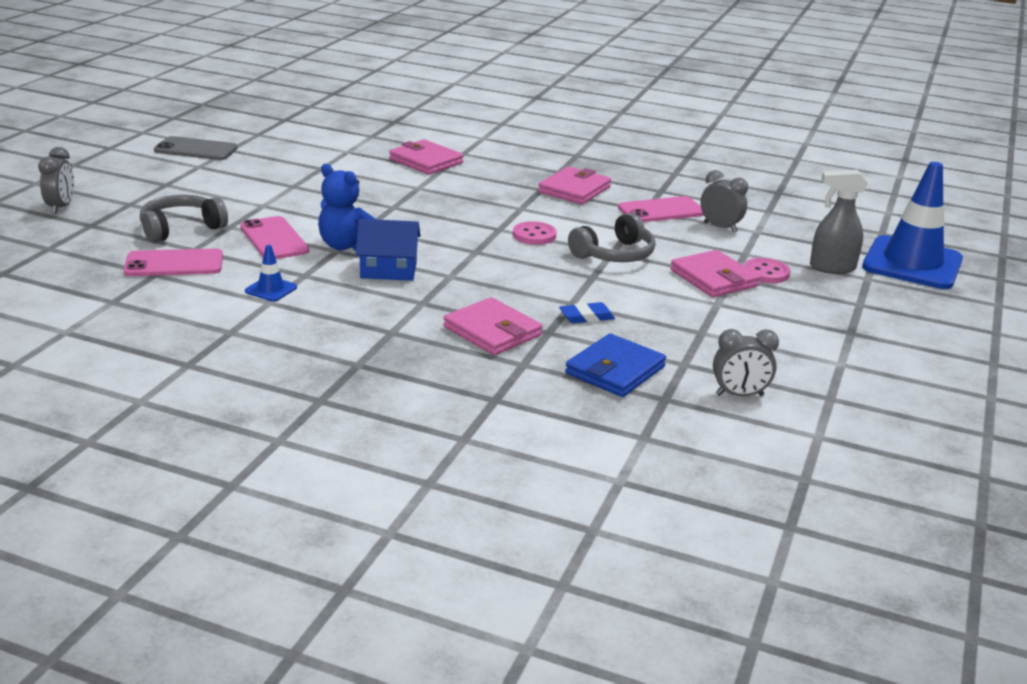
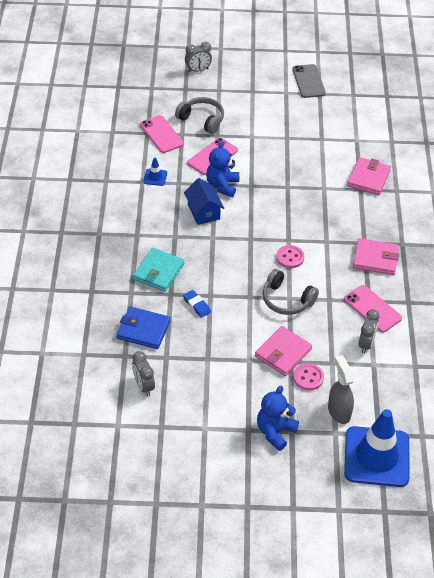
camera: 70 degrees right, 20 degrees up
(492, 331) = (158, 272): pink wallet -> turquoise wallet
(859, 315) = (275, 432): none -> blue teddy bear

